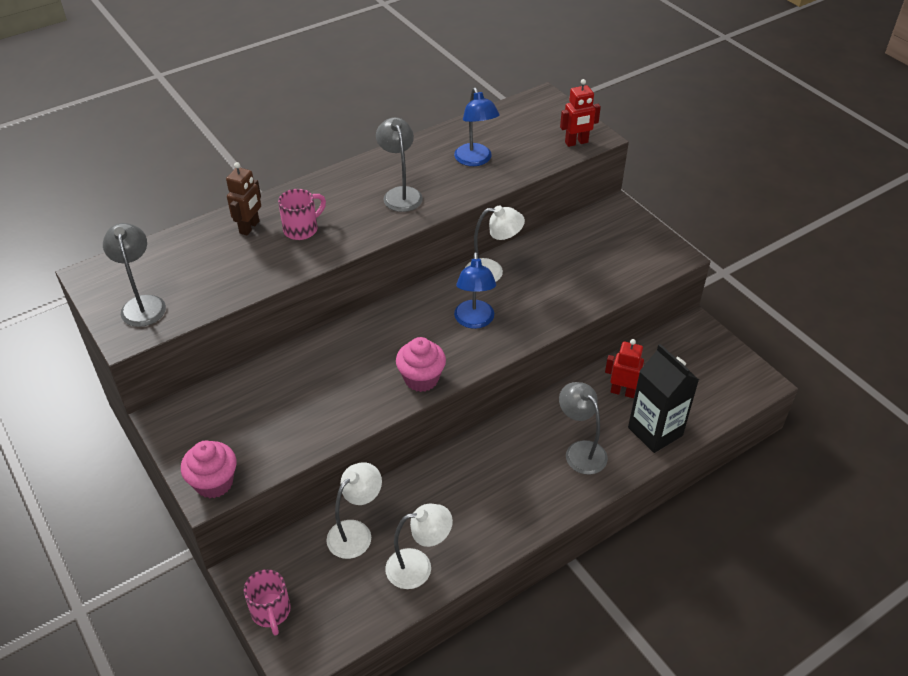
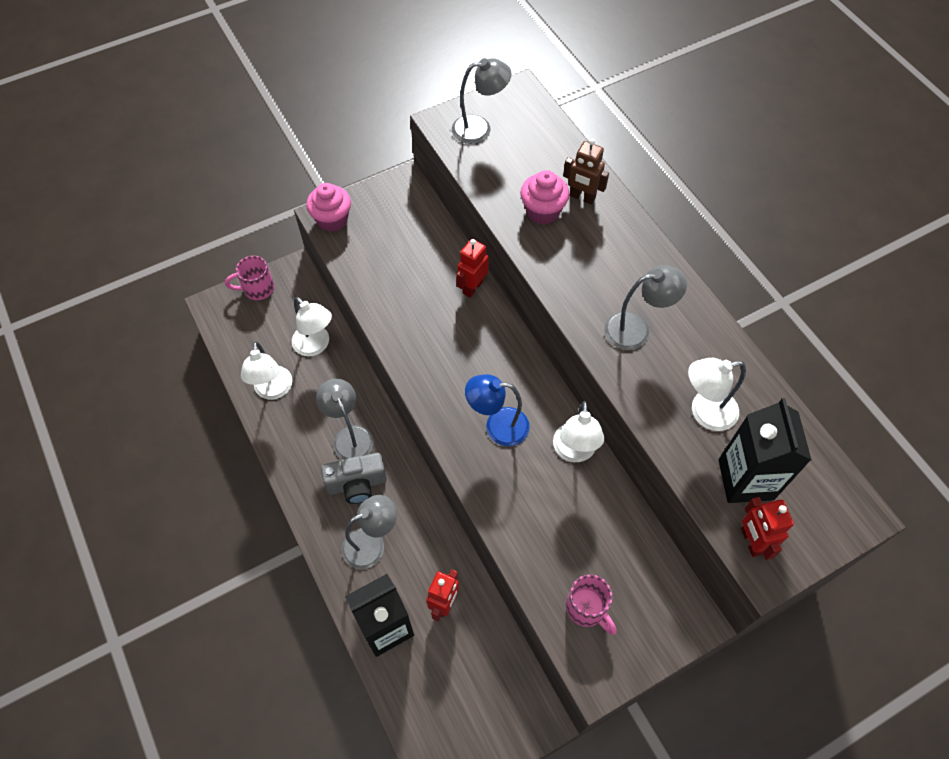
camera: 95 degrees right, 15 degrees up
(302, 229) = (577, 239): pink mug -> pink mug (587, 608)
(317, 348) = (472, 287): none -> red robot
(421, 379) = (423, 372): pink cupcake -> pink cupcake (542, 211)
(468, 484) = (350, 436): none -> grey lamp
(475, 160) = (704, 412): blue lamp -> white lamp
(521, 470) = (357, 484): none -> grey camera
(528, 143) = (745, 479): none -> black carton

